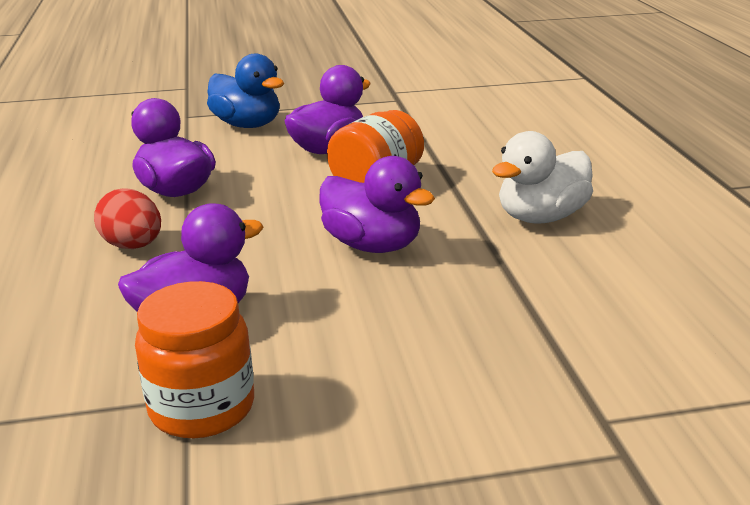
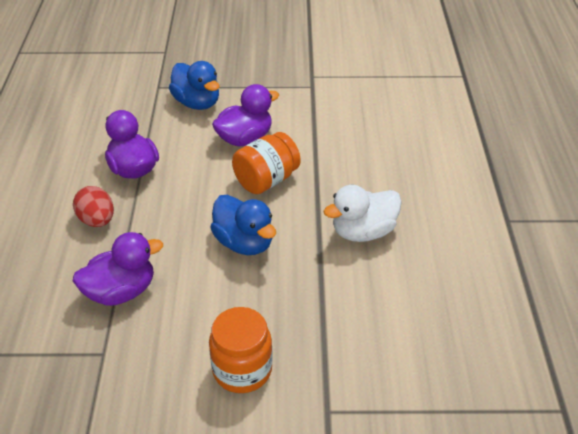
camera: 10 degrees right, 15 degrees up
(202, 408) = (110, 363): orange jar -> orange jar (242, 370)
(372, 245) = (244, 243): purple duck -> blue duck

